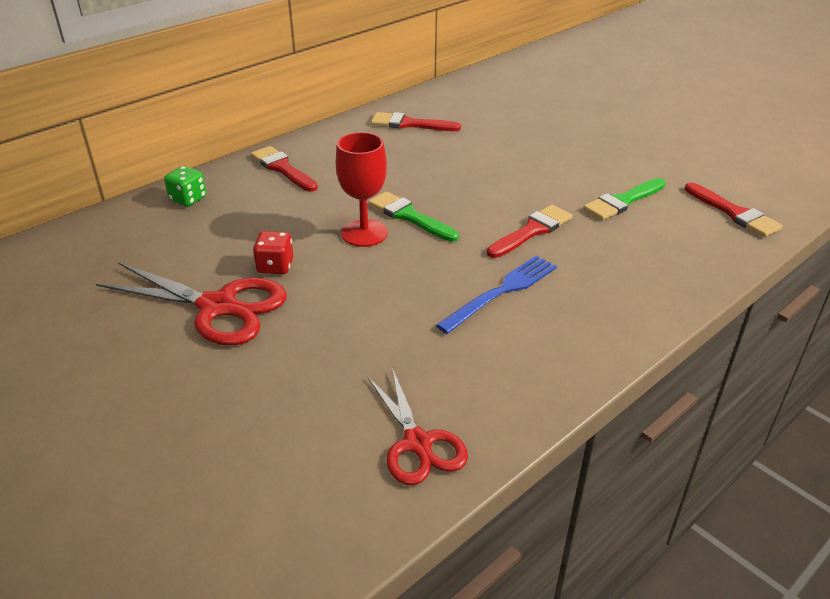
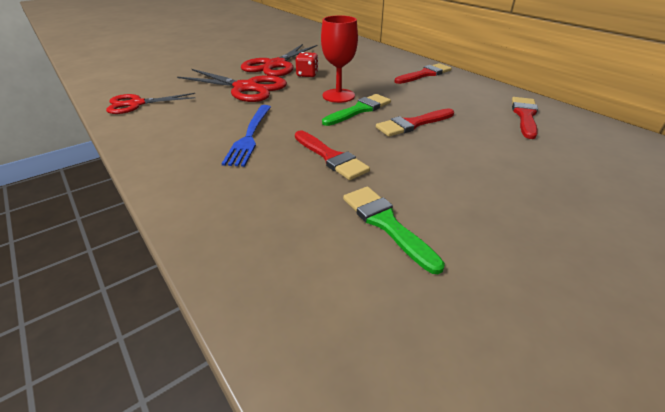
camera: 95 degrees right, 0 degrees up
(188, 199) = (382, 55): green dice -> none
(335, 324) = (246, 88): none -> red scissors
(502, 292) = (249, 136): blue fork -> blue fork turned 45 degrees clockwise
(734, 213) = (353, 339): red brush -> red brush (412, 124)

